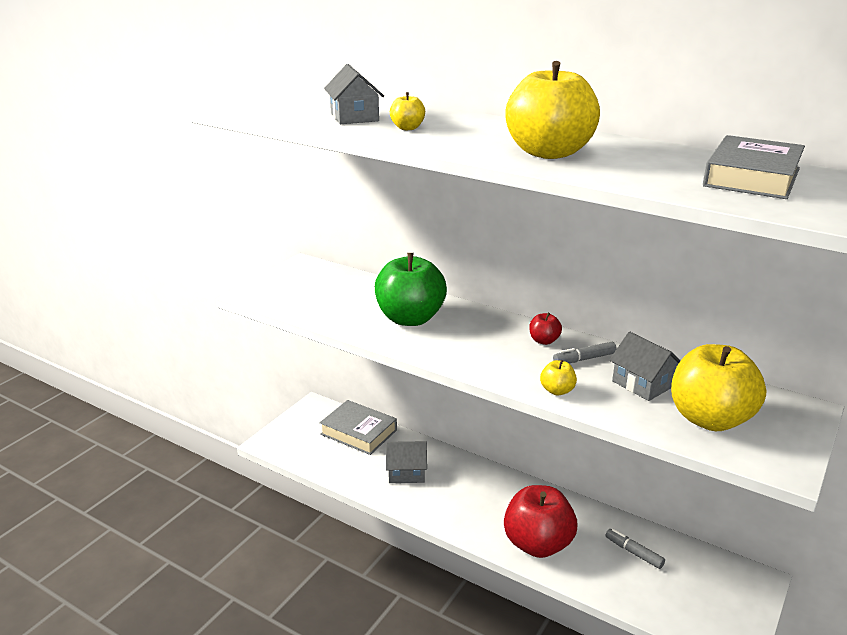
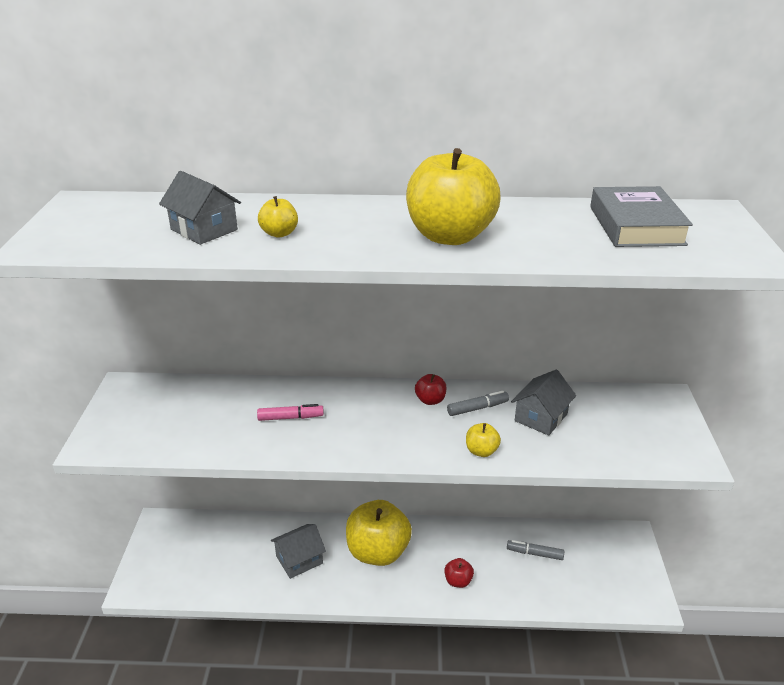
camera: 30 degrees left, 5 degrees up
(358, 432) = (224, 535): grey book -> none
(410, 318) = (290, 417): green apple -> pink marker
(537, 544) = (458, 581): red apple -> red apple, size x0.43
(584, 359) = (477, 408): grey marker -> grey marker turned 150 degrees counterclockwise
(643, 384) = (541, 417): grey house -> grey house turned 75 degrees counterclockwise
(709, 419) = (613, 433): yellow apple -> yellow apple (378, 552)

